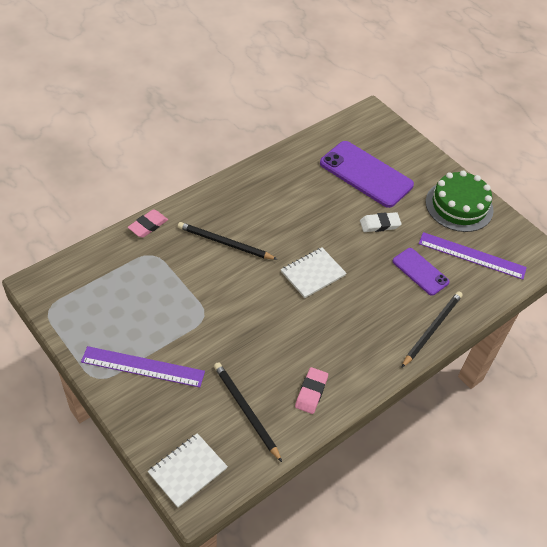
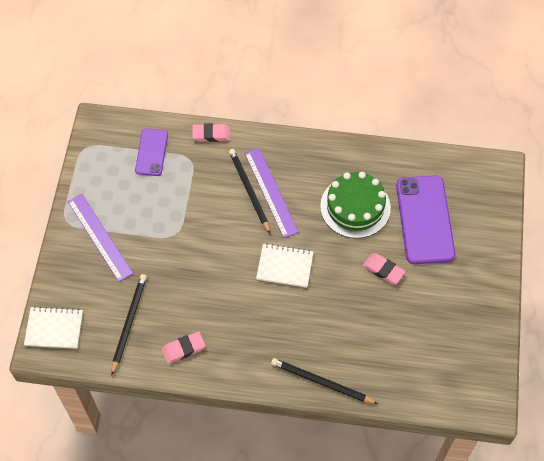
camera: 50 degrees right, 10 degrees up
(379, 224) = (383, 270): white eraser -> pink eraser
(420, 271) = (368, 333): purple phone -> purple phone (151, 152)
(432, 329) = (321, 382): black pencil -> black pencil turned 150 degrees counterclockwise
(459, 206) = (470, 308): green cake -> green cake (355, 207)
(472, 255) = (426, 356): purple ruler -> purple ruler (271, 192)

